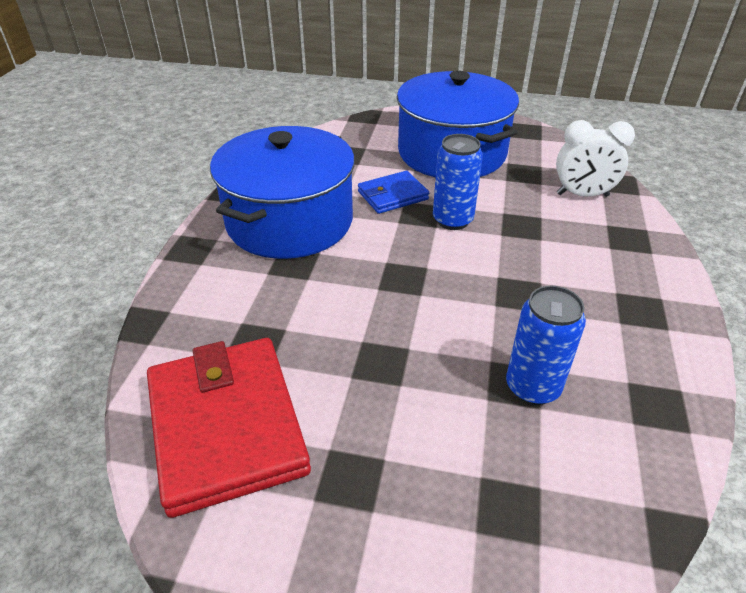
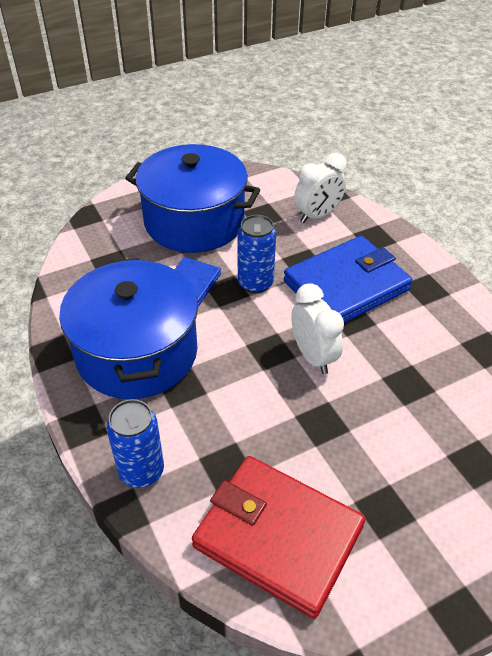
camera: 40 degrees left, 5 degrees up
(438, 303) = (313, 356): none -> white clock
(532, 387) = (419, 380): blue can -> blue can (141, 471)
(545, 264) = (346, 286): none -> blue wallet

